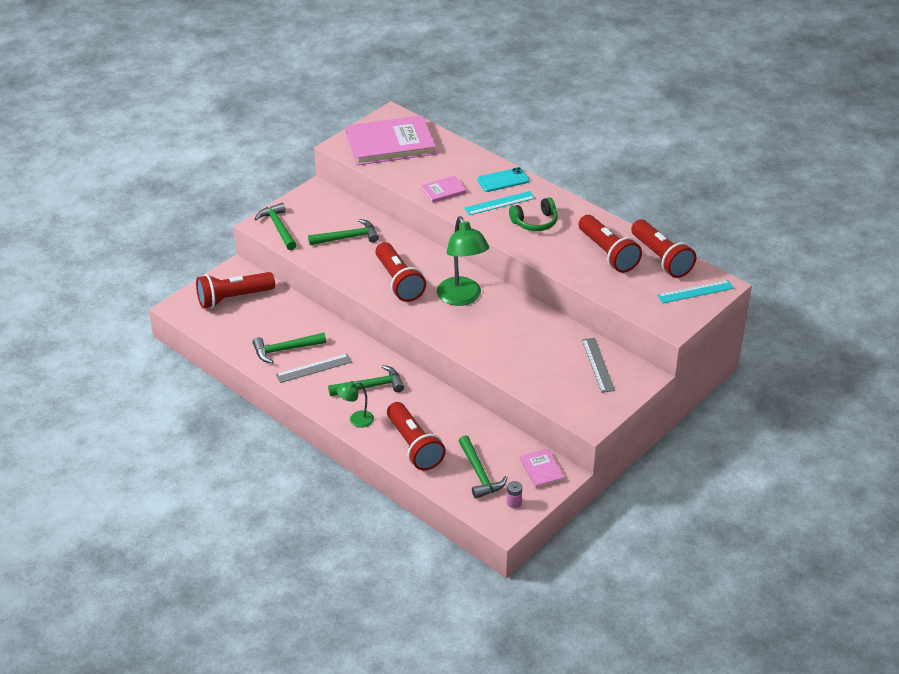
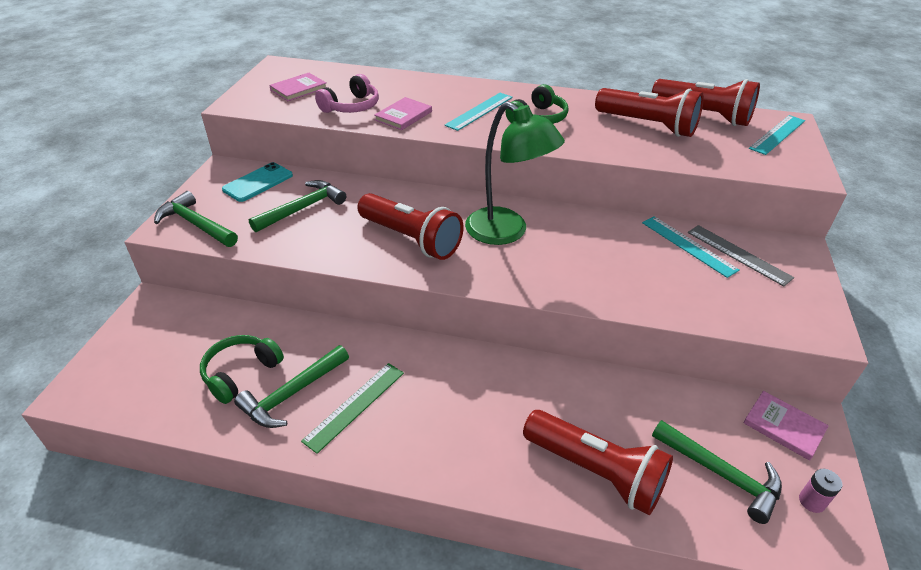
camera: 30 degrees left, 0 degrees up
(233, 298) = (166, 345): red flashlight -> none
(264, 329) = (241, 373): none -> green headphones
(314, 368) = (355, 406): grey ruler -> green ruler
(356, 420) = (479, 466): green lamp -> none
(371, 386) = (457, 399): green hammer -> none
(390, 144) = (299, 89): pink book -> pink book, size x0.45
(414, 172) = (351, 107): none -> pink headphones
(503, 180) = (460, 91): turquoise phone -> turquoise phone (258, 182)
(571, 348) = (688, 245): none -> turquoise ruler

